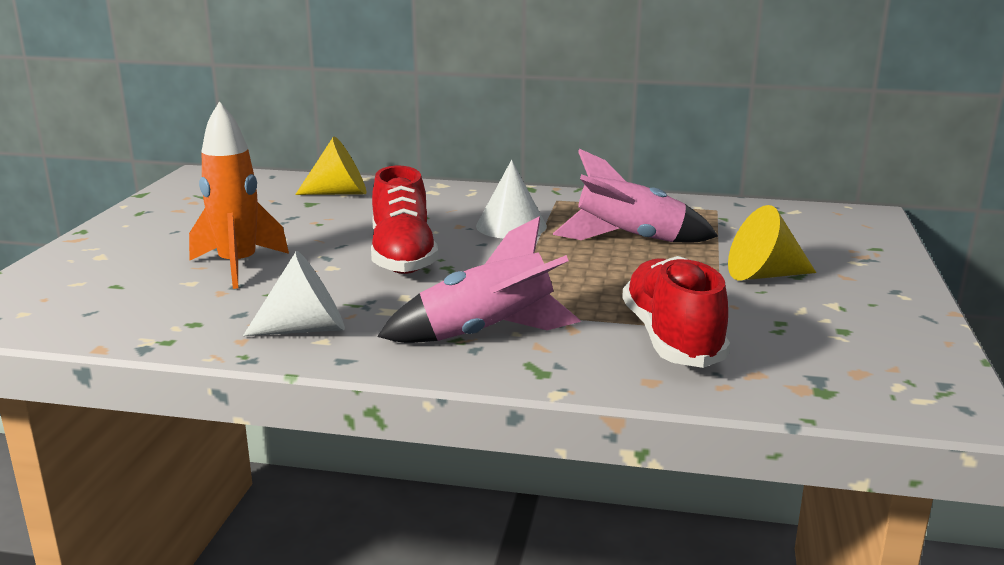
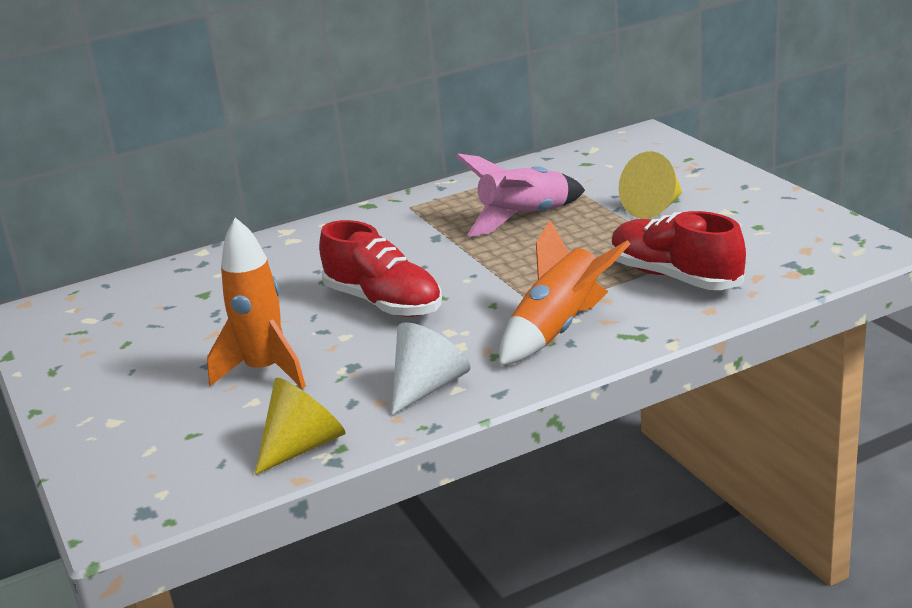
camera: 35 degrees left, 5 degrees up
(339, 193) = (211, 274): yellow cone -> yellow cone (303, 446)
(487, 334) = (559, 329): pink rocket -> orange rocket
(511, 226) = (417, 243): white cone -> none

